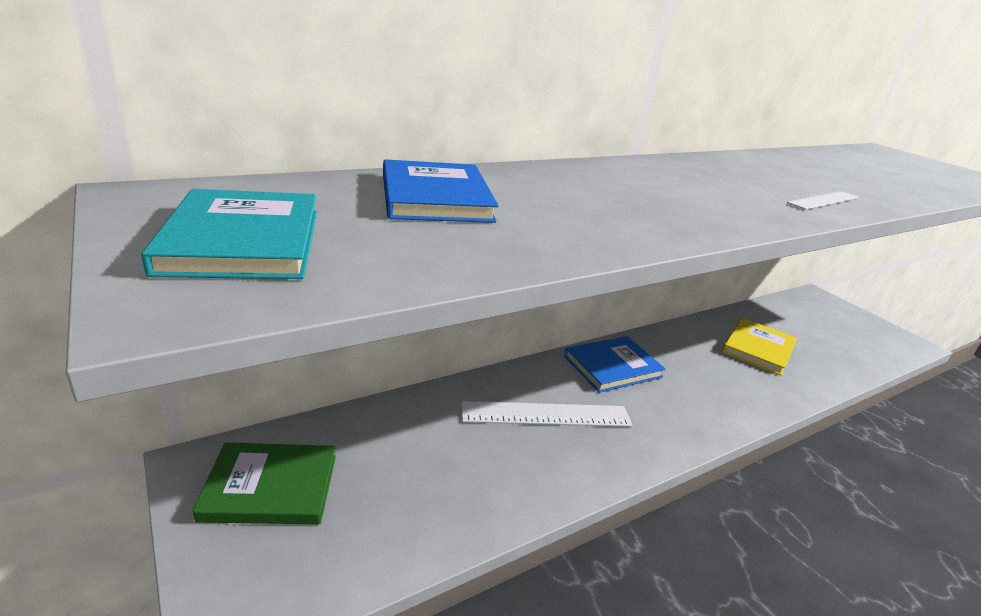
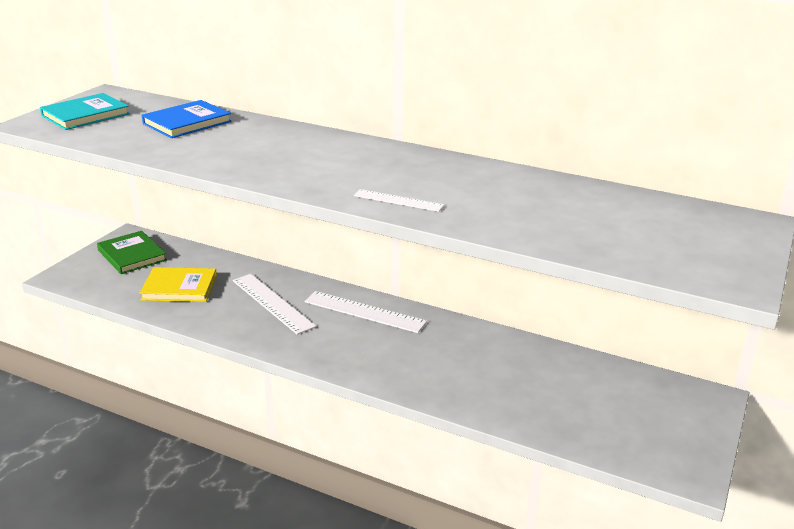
camera: 60 degrees right, 0 degrees up
(612, 367) = (364, 312): blue book -> white ruler
(758, 349) = (501, 372): yellow book -> yellow book (179, 287)

